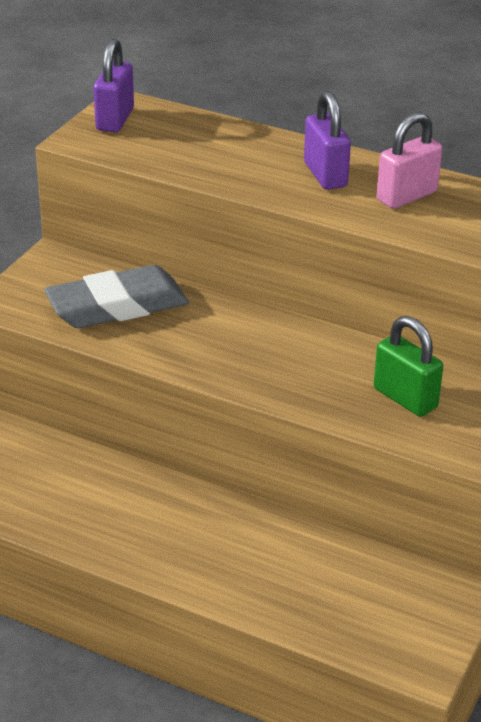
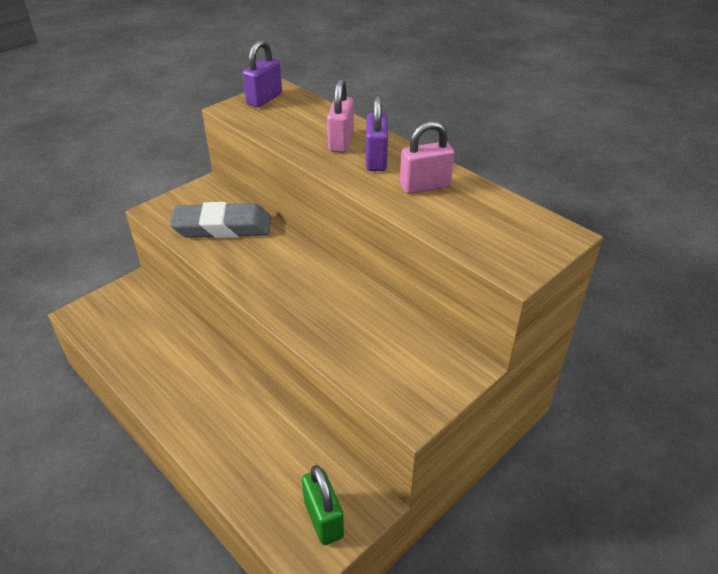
camera: 20 degrees right, 5 degrees up
(264, 160) = (341, 142): none -> pink padlock
(405, 398) = (372, 342): green padlock -> green padlock (323, 519)

